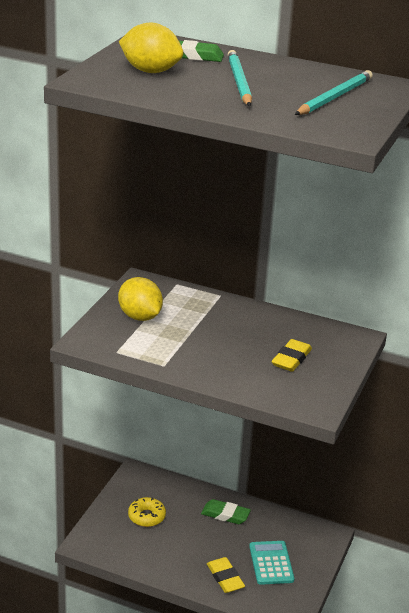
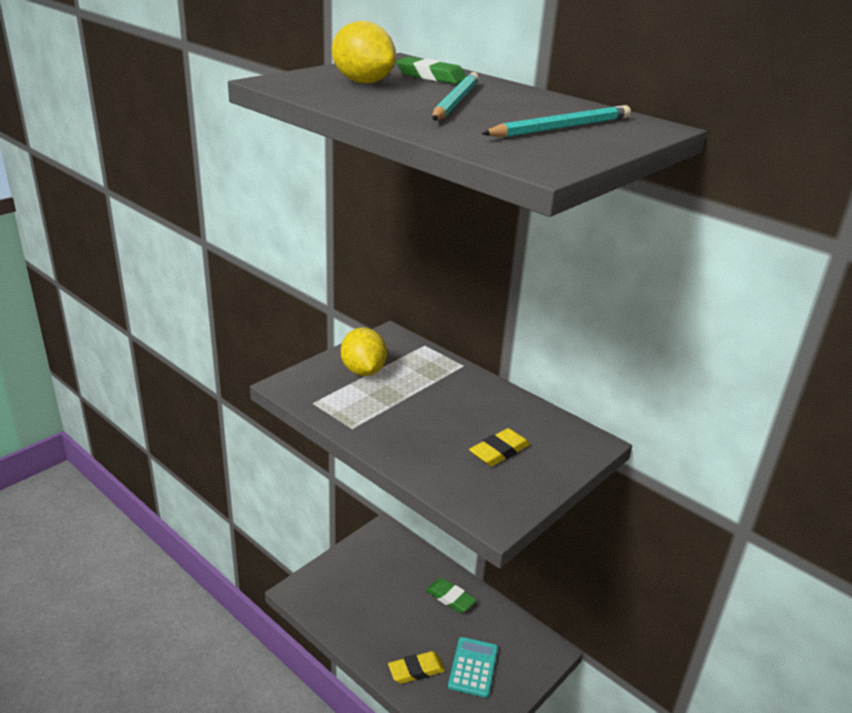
camera: 20 degrees right, 0 degrees up
(146, 517) = (370, 579): yellow donut -> none
(225, 578) = (416, 670): yellow eraser -> yellow eraser turned 75 degrees clockwise

